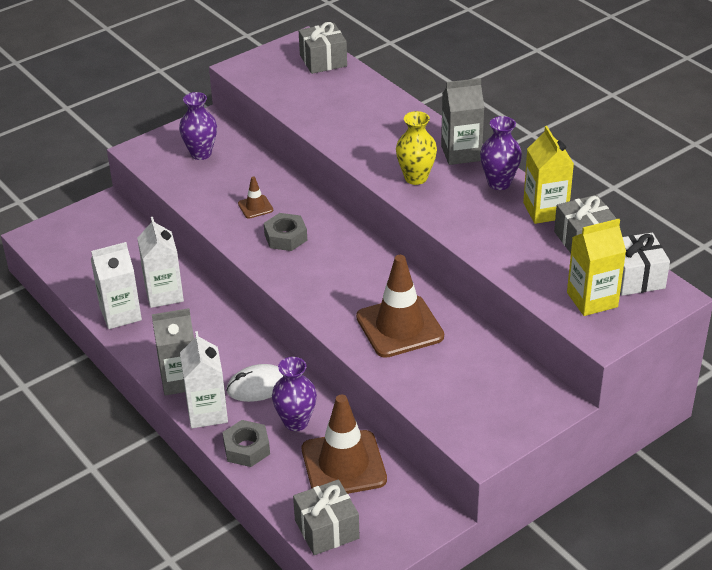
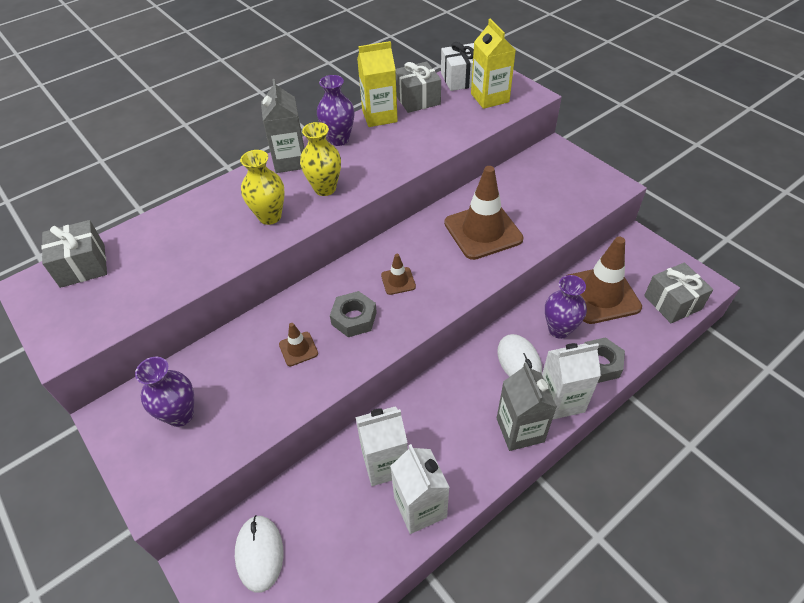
camera: 90 degrees left, 10 degrees up
(104, 232) = (259, 553): none -> white mouse
(330, 264) = (398, 281): none -> brown traffic cone
(376, 148) = (270, 216): none -> yellow vase

